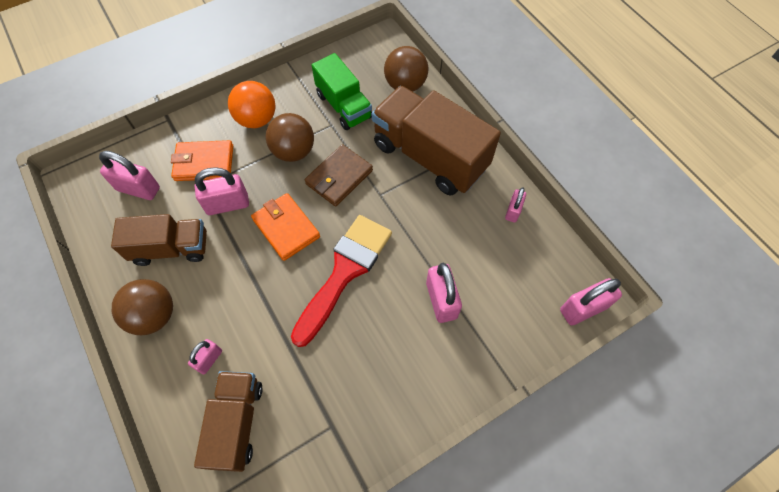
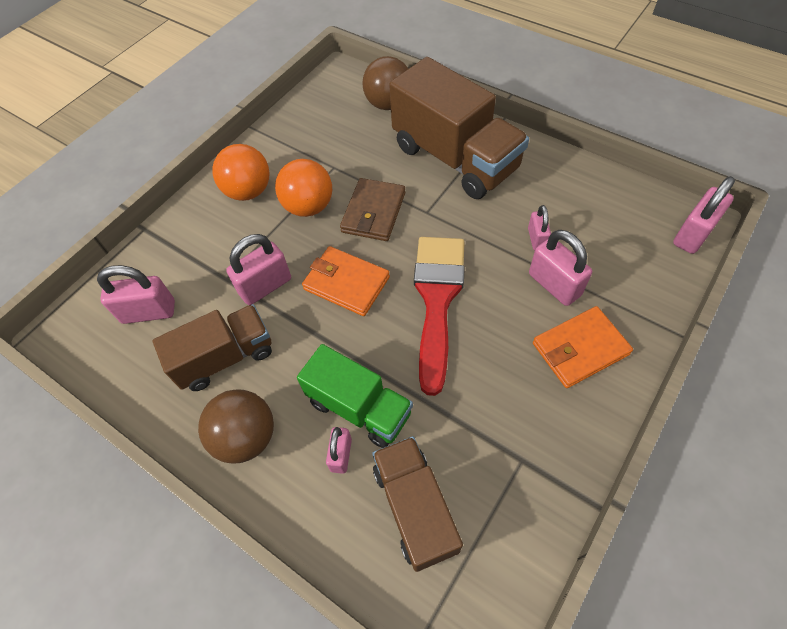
camera: 20 degrees left, 5 degrees down
(204, 163) = (213, 256): orange wallet -> orange wallet (580, 349)
(294, 151) = (309, 207): brown ball -> orange ball
(344, 106) = (336, 145): green truck -> green truck (359, 407)
(429, 156) = (455, 158): brown truck -> brown truck turned 150 degrees counterclockwise
(513, 211) = (569, 175): pink padlock -> pink padlock (536, 239)

